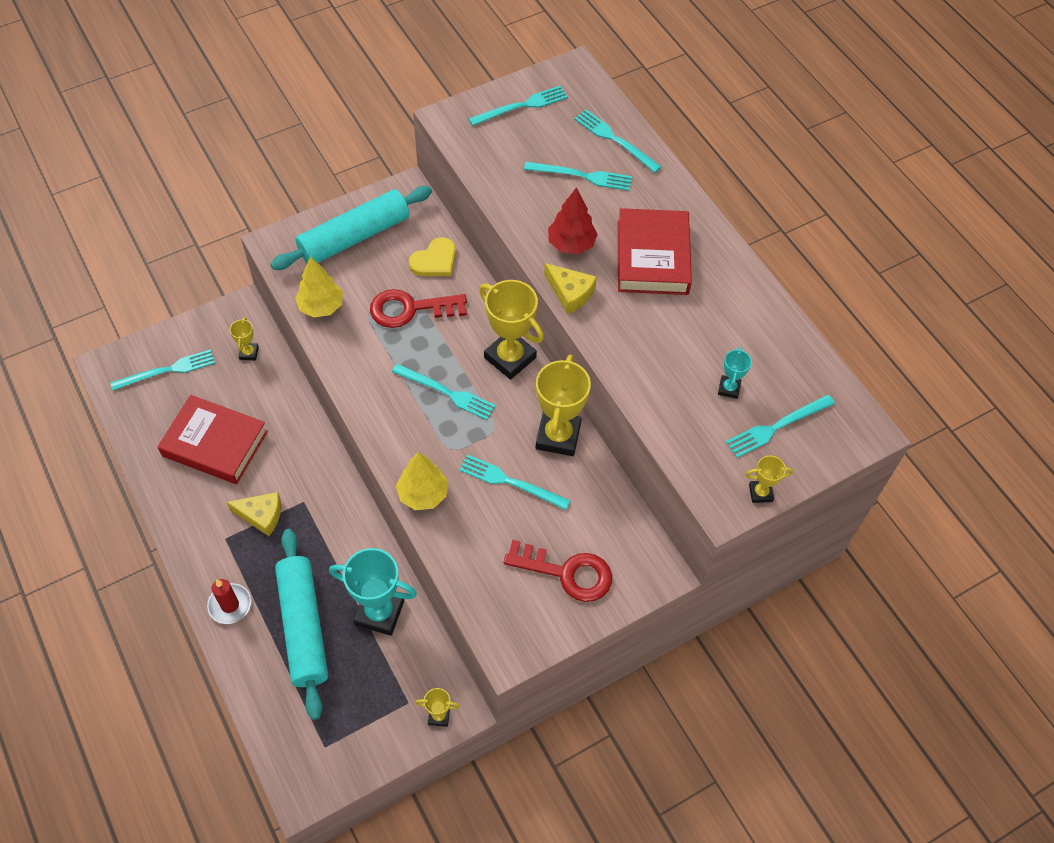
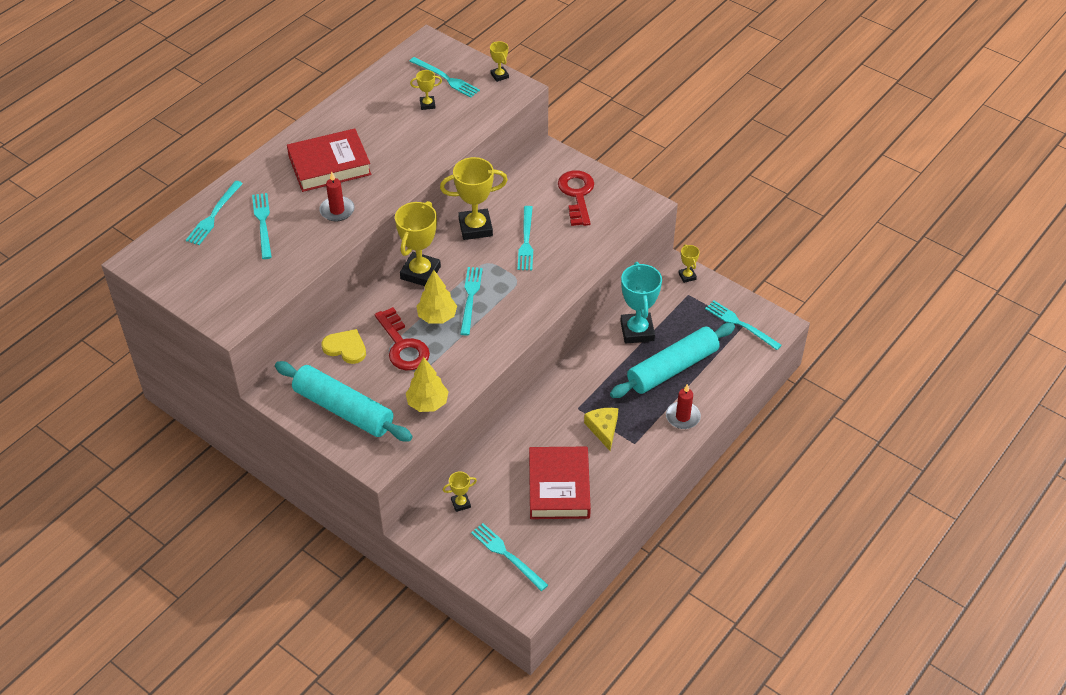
camera: 110 degrees left, 10 degrees down
(423, 494) = (562, 282): yellow tree -> yellow tree (437, 317)
(522, 106) = (195, 281): turquoise fork -> turquoise fork (740, 324)
(570, 293) = (384, 198): yellow cheese -> none
(571, 244) = (337, 210): red tree -> red candle
(729, 388) = (427, 104): turquoise trophy -> yellow trophy

